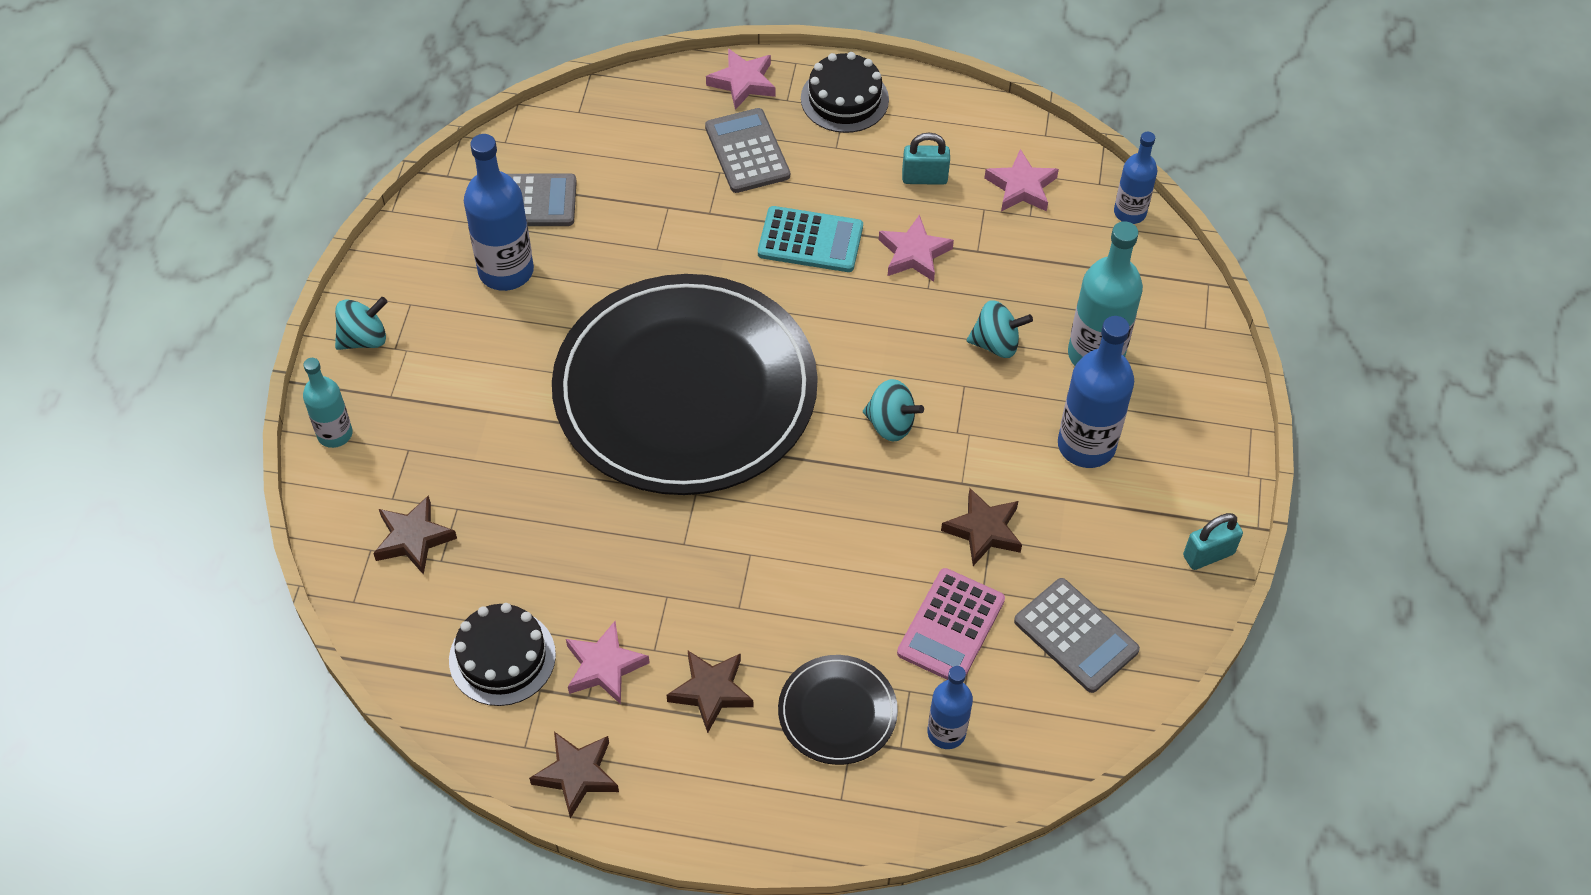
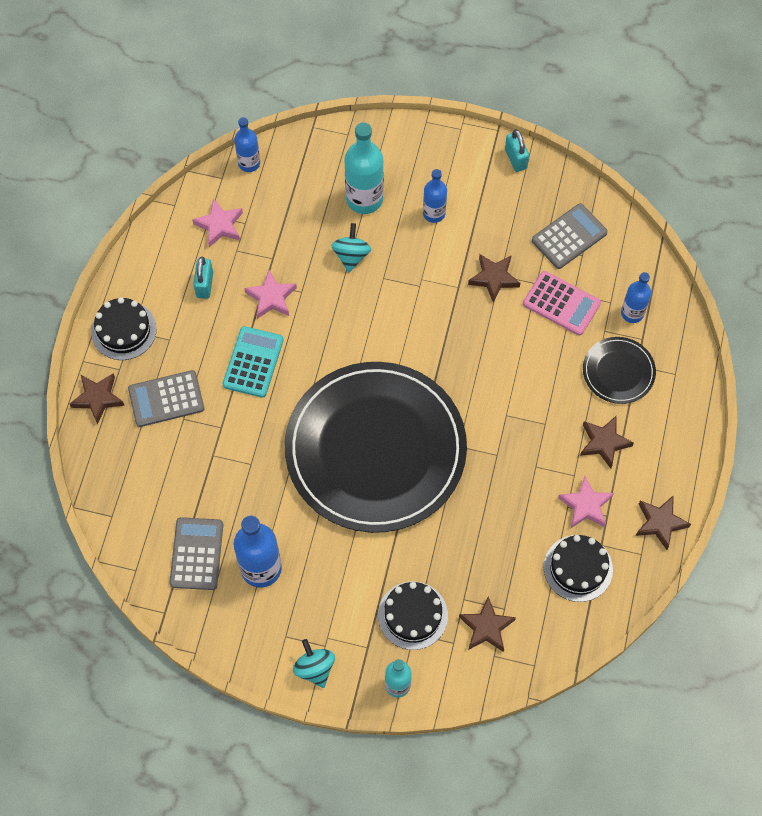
camera: 85 degrees left, 10 degrees up
(434, 447) = (412, 615): none -> black cake
(743, 82) = (98, 398): pink star -> brown star
(890, 424) = (411, 324): turquoise spinning top -> none
(1086, 445) = (434, 213): blue bottle -> blue bottle, size x0.61

